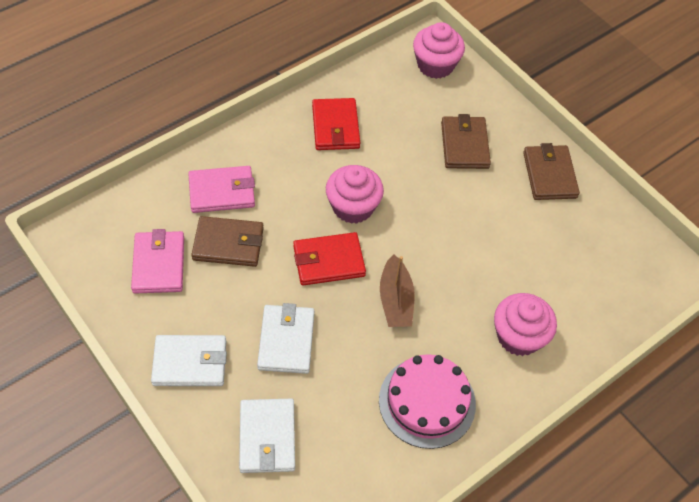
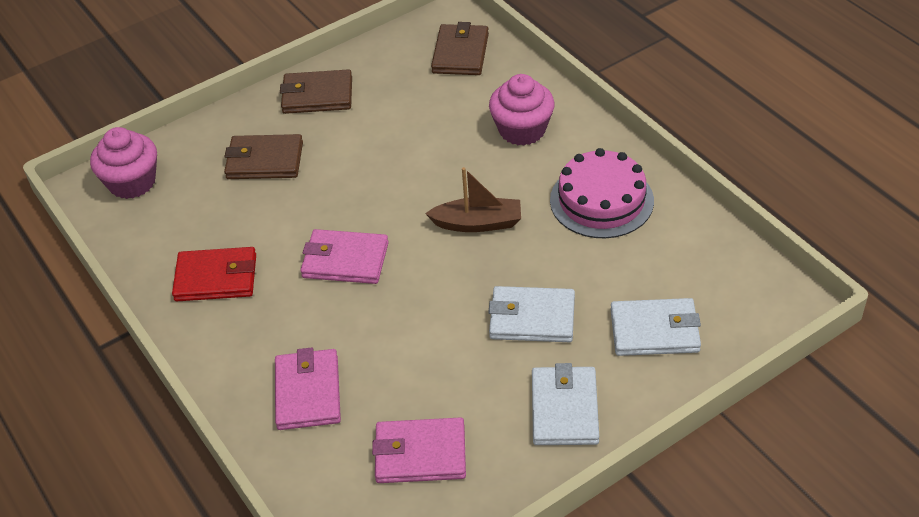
camera: 80 degrees left, 10 degrees down
(228, 244) = (392, 381): brown wallet -> brown wallet (460, 53)
(329, 261) = (423, 281): red wallet -> none
(353, 207) = (345, 260): pink cupcake -> pink wallet

